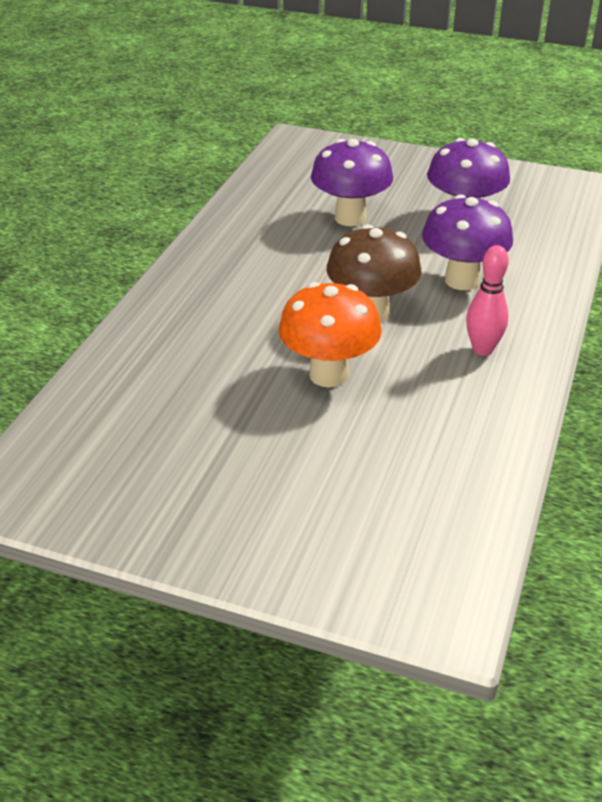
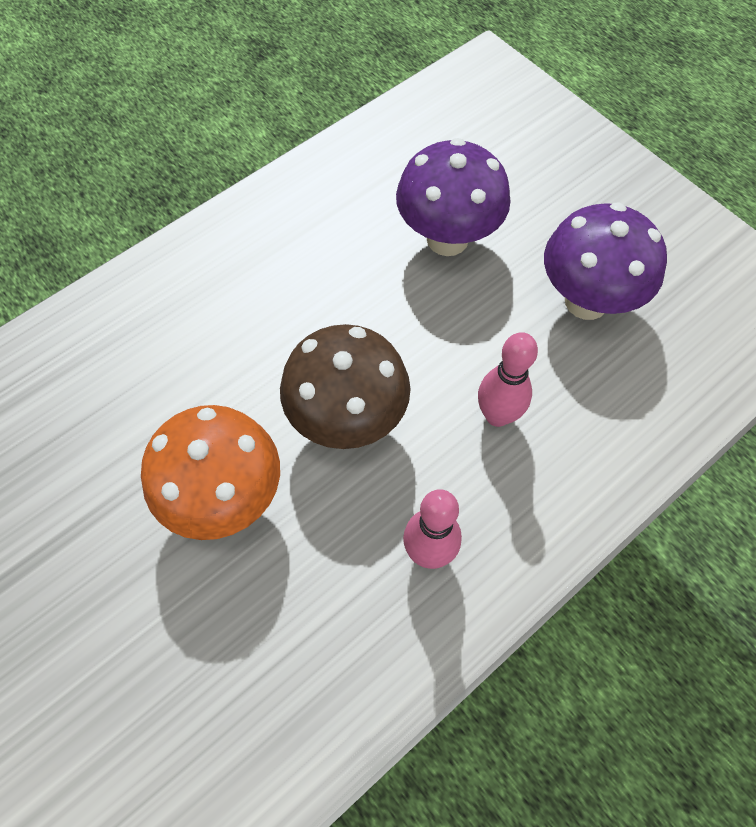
camera: 30 degrees right, 25 degrees up
(462, 280) = (497, 415): purple mushroom -> pink bowling pin

